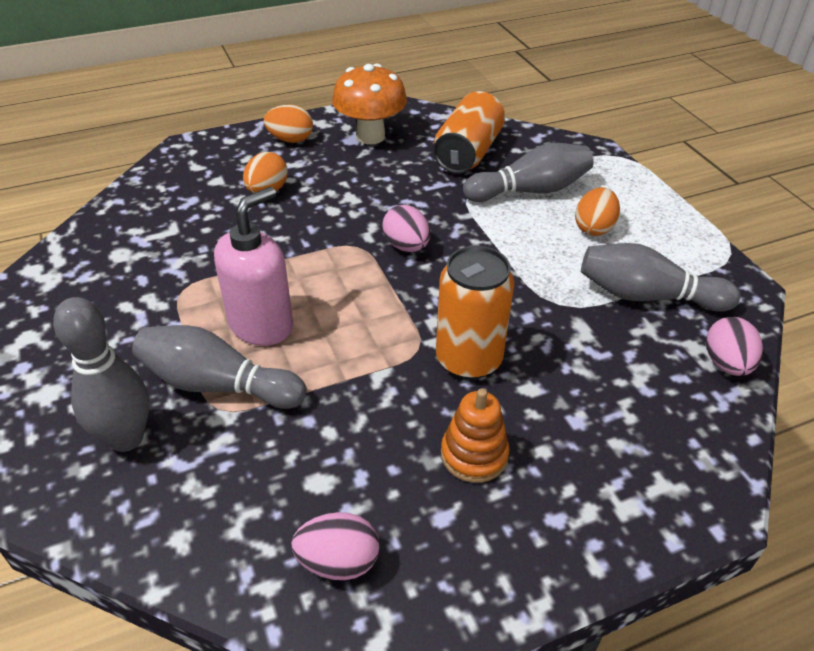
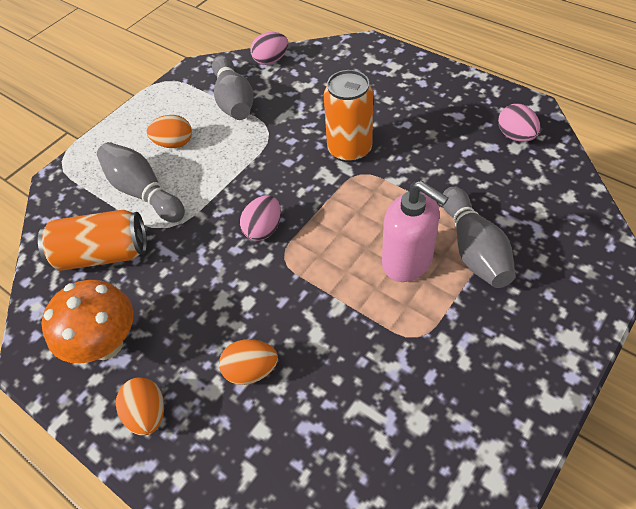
camera: 115 degrees left, 10 degrees up
(126, 438) = (550, 264): grey bowling pin -> none
(261, 325) = (407, 261): pink soap dispenser -> pink soap dispenser turned 150 degrees counterclockwise
(474, 455) = (413, 120): orange stacking toy -> none

